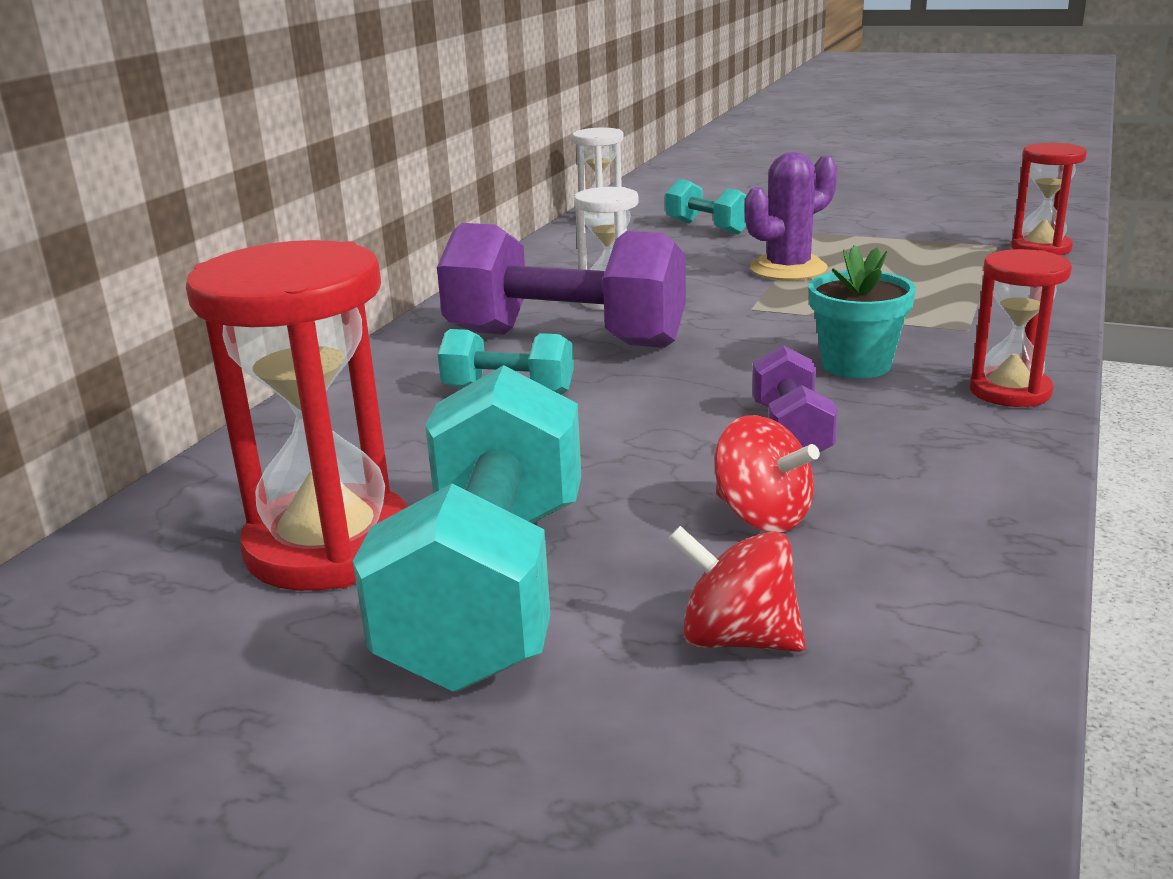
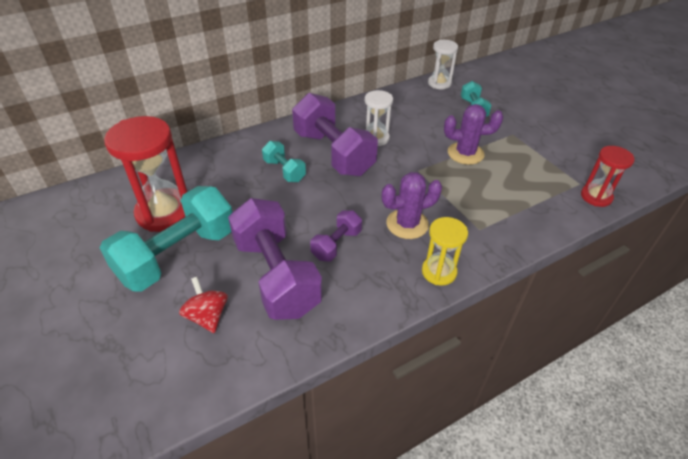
camera: 35 degrees right, 20 degrees up
(762, 516) = (276, 275): red spinning top -> purple dumbbell
(856, 365) = (407, 224): turquoise flower pot -> purple cactus
(1010, 391) = (439, 272): red hourglass -> yellow hourglass

